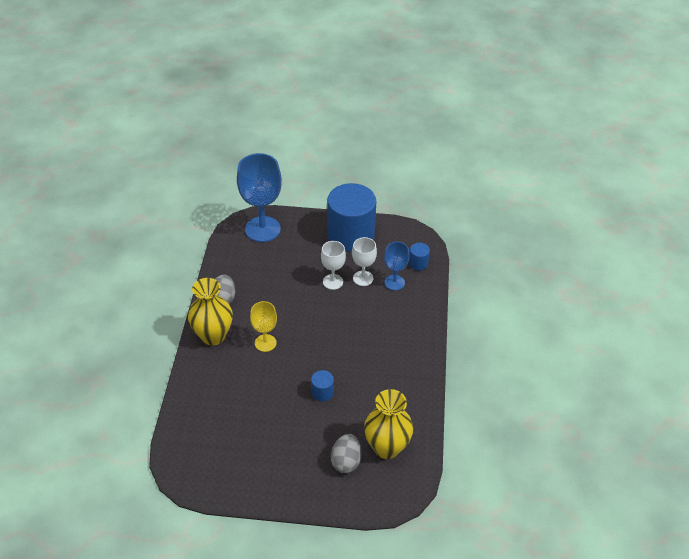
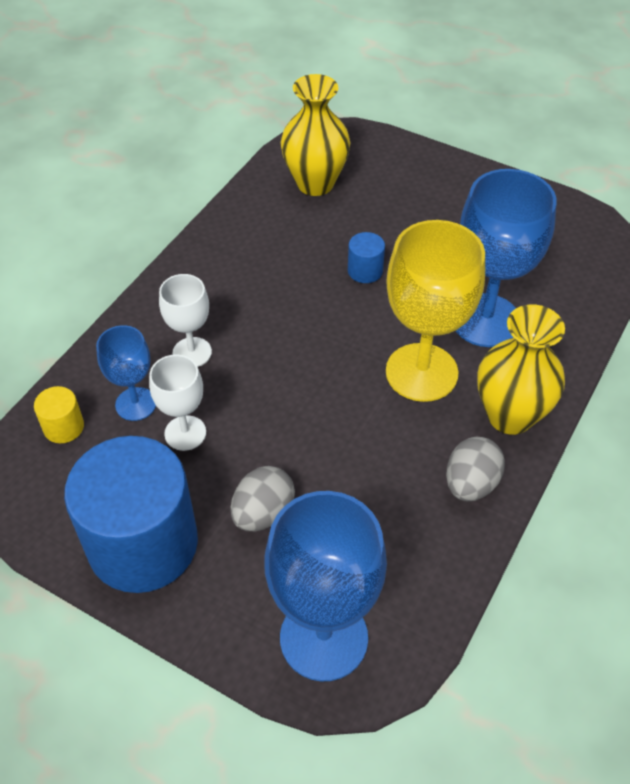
camera: 155 degrees left, 5 degrees up
(241, 384) = (485, 320): none -> blue goblet
(265, 343) = (421, 372): yellow goblet -> yellow goblet, size x1.82
(333, 282) = (244, 446): white goblet -> white goblet (192, 352)
(346, 461) = (377, 185): grey egg -> grey egg (263, 513)
(418, 263) = (63, 427): blue cylinder -> yellow cylinder

